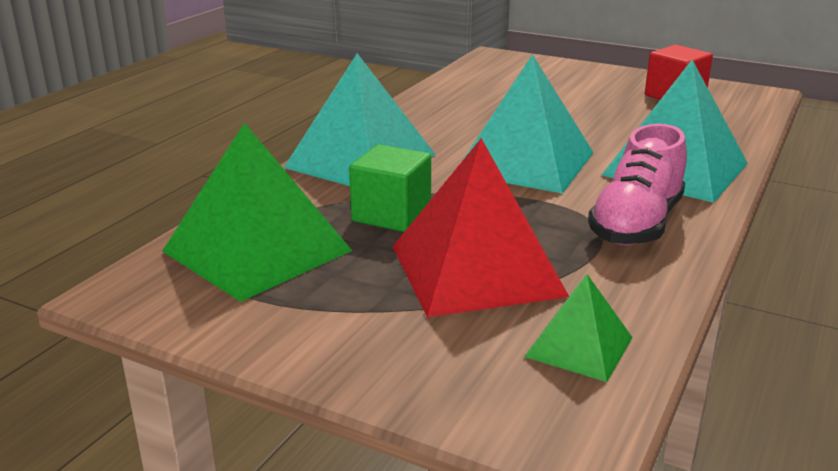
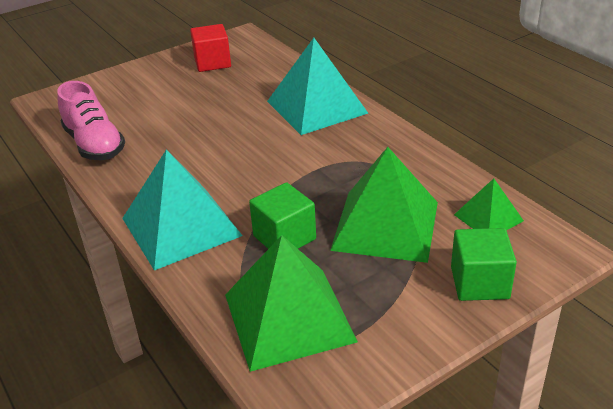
camera: 60 degrees left, 10 degrees up
(417, 368) = (479, 283): none -> green cube
(476, 270) = (385, 225): red pyramid -> green pyramid
(525, 162) = (256, 156): turquoise pyramid -> none
(636, 225) = (374, 148): pink shoe -> pink shoe (94, 144)

